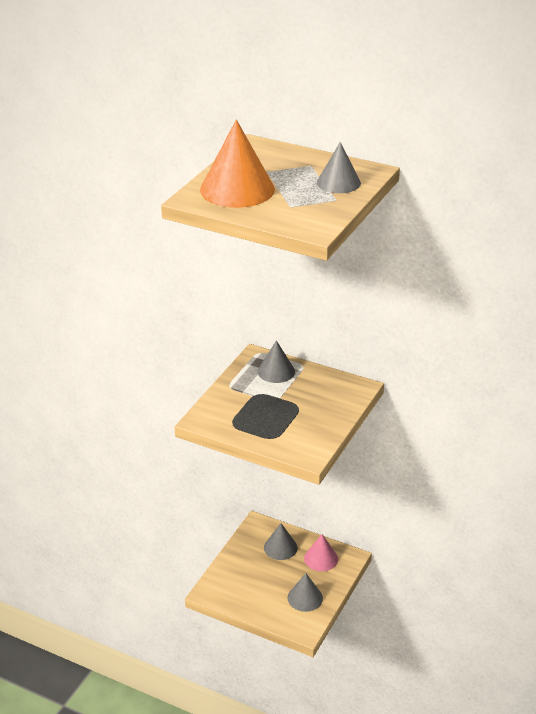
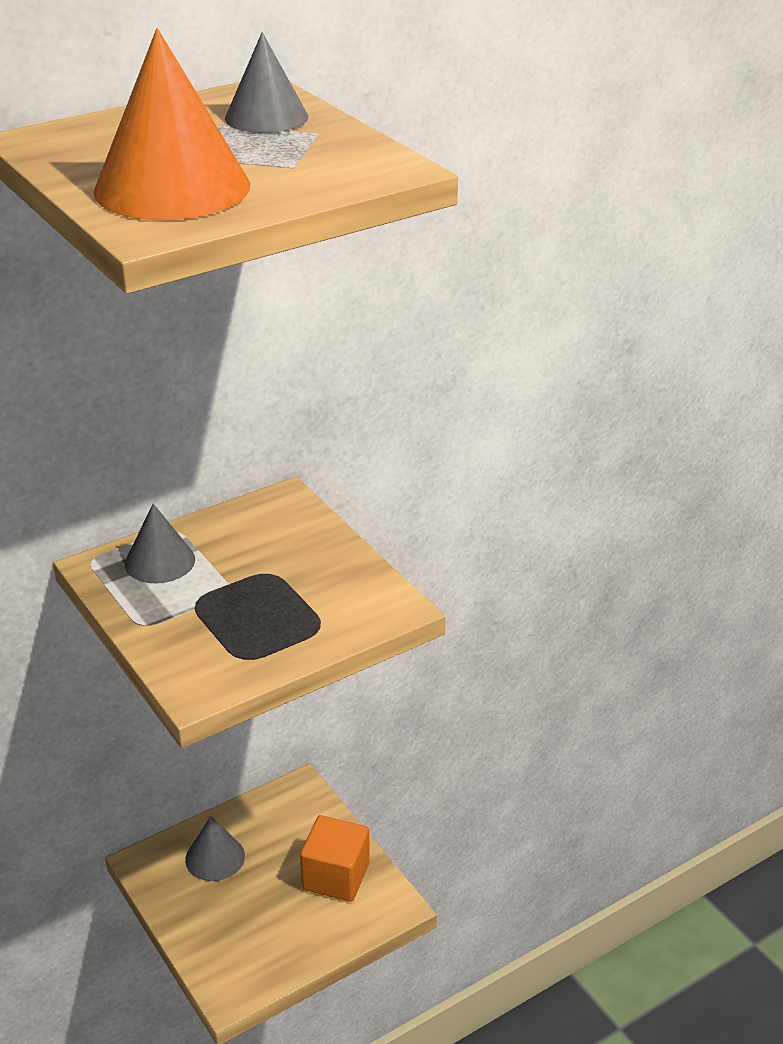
camera: 60 degrees left, 0 degrees up
(305, 598) = (336, 876): grey cone -> orange cube
(321, 558) = (276, 821): pink cone -> none

